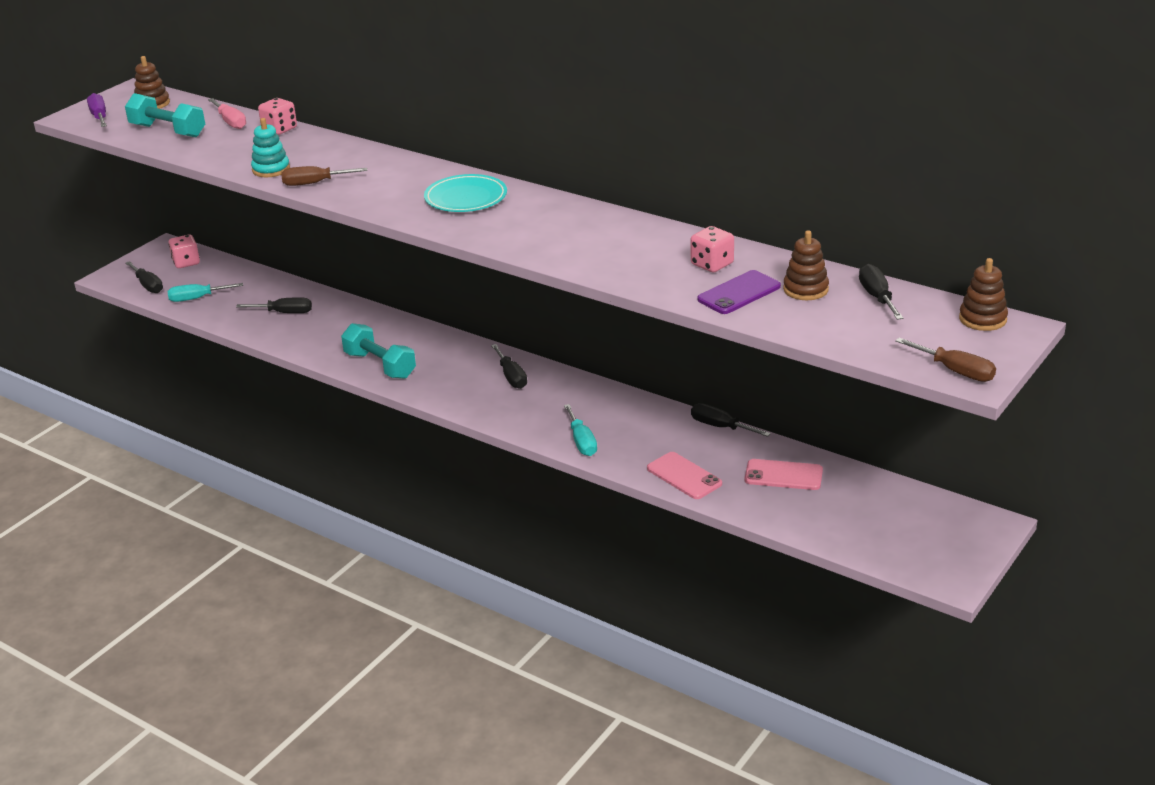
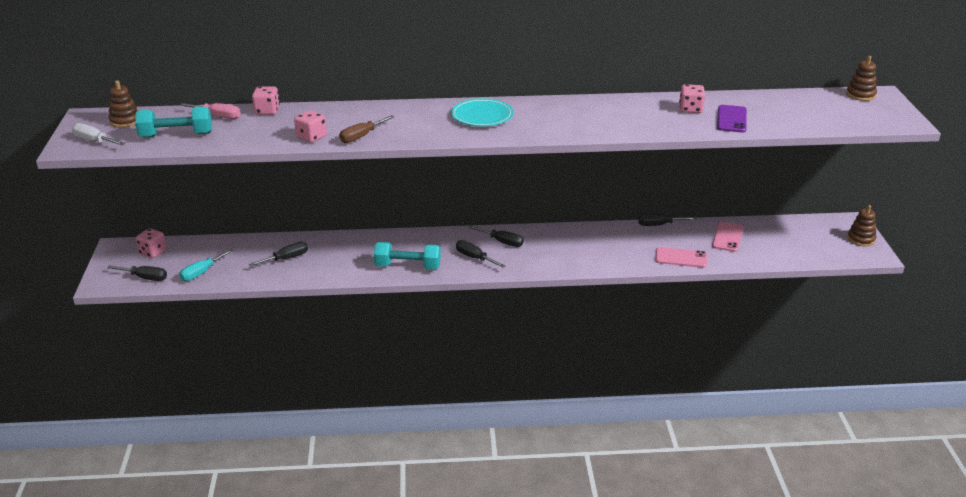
camera: 40 degrees left, 0 degrees up
(99, 116) = (94, 141): purple screwdriver -> white screwdriver
(271, 169) = (311, 137): turquoise stacking toy -> pink dice
(582, 442) = (599, 262): turquoise screwdriver -> none
(783, 475) = (727, 237): pink phone -> pink phone turned 45 degrees counterclockwise
(805, 289) = (759, 107): brown stacking toy -> brown stacking toy (861, 239)
(877, 297) = (798, 100): black screwdriver -> black screwdriver (474, 258)
(955, 371) = (895, 122): brown screwdriver -> none

